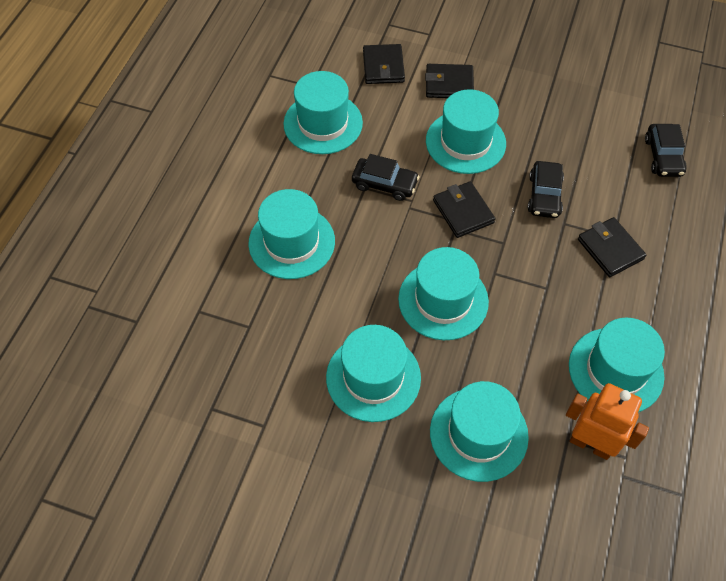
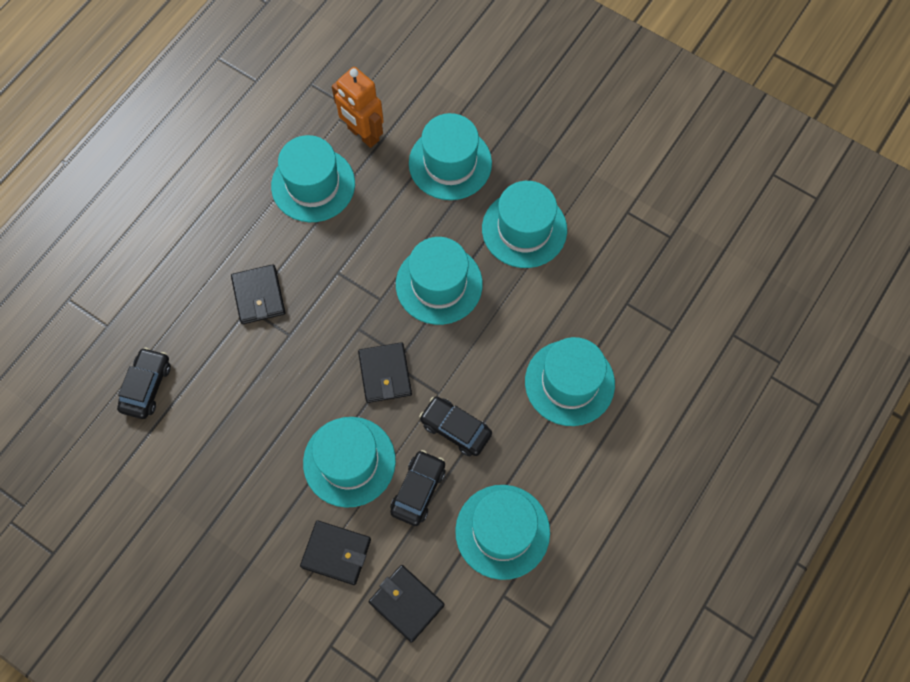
camera: 165 degrees left, 10 degrees up
(383, 67) = (406, 603): black wallet -> black wallet turned 60 degrees counterclockwise
(544, 195) = (294, 371): black car -> black car (418, 490)

